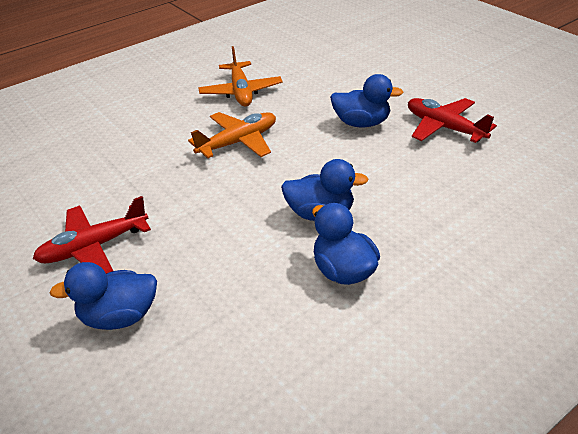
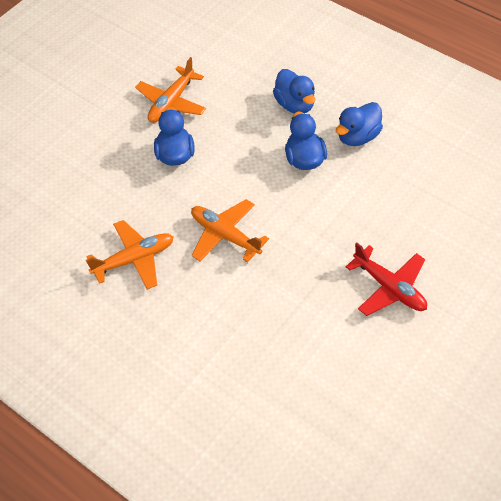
camera: 105 degrees left, 15 degrees up
(119, 317) = (444, 242): blue duck -> blue duck (295, 104)
(444, 127) = (171, 102): red plane -> orange plane

